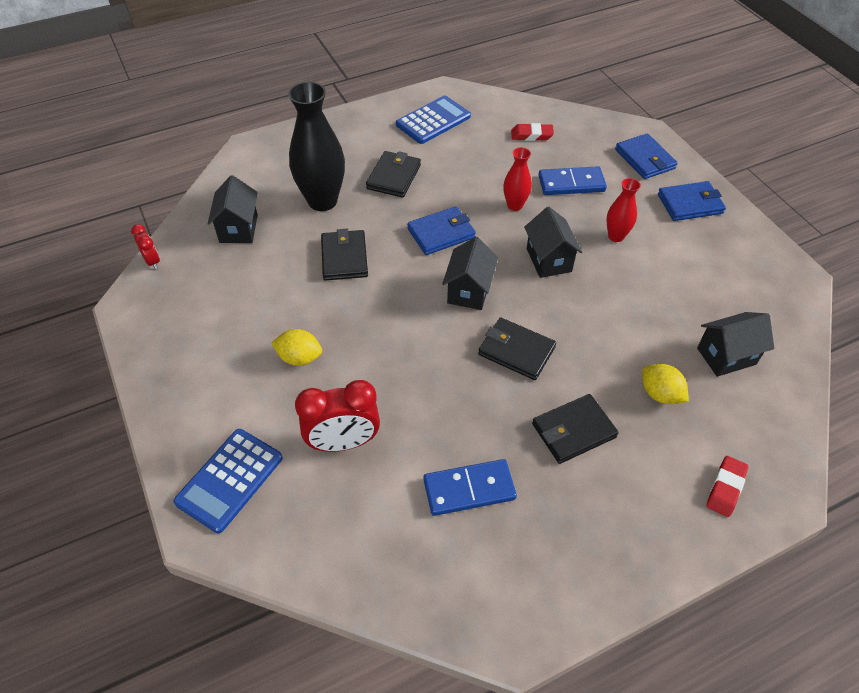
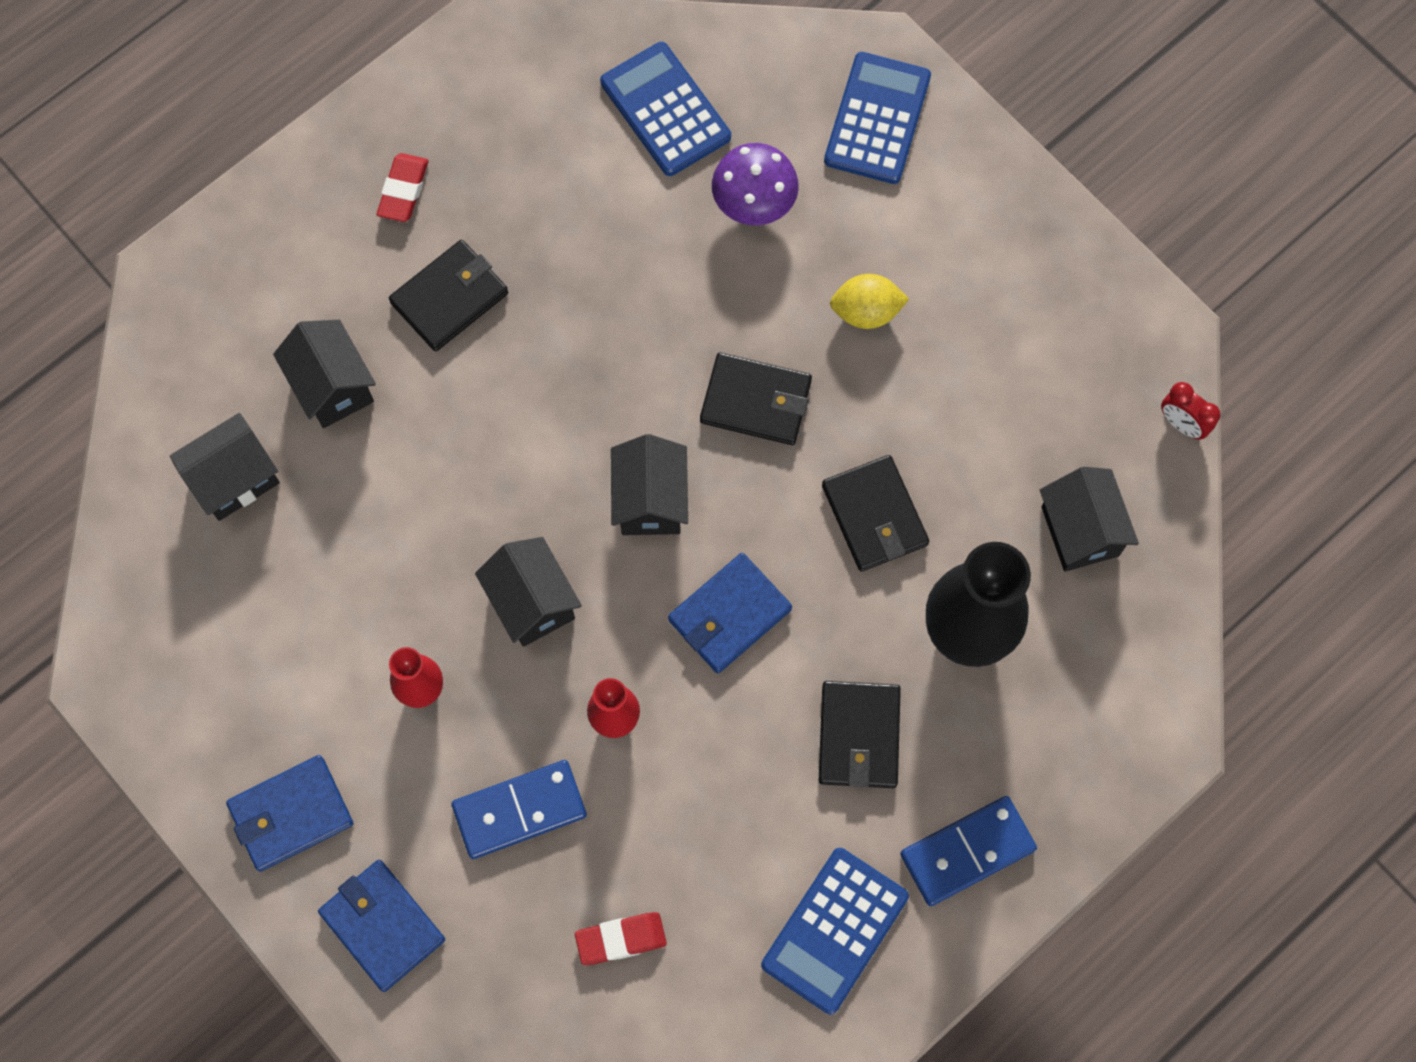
camera: 165 degrees right, 20 degrees up
(343, 442) = (754, 203): red clock -> purple mushroom
(382, 528) = (665, 110): none -> blue calculator
(469, 489) = (572, 183): blue domino -> blue domino (967, 852)
(516, 351) = (552, 406): black wallet -> black wallet (756, 401)
(660, 394) = (333, 387): yellow lemon -> black house
(725, 488) = (243, 267): red eraser -> red eraser (403, 190)

